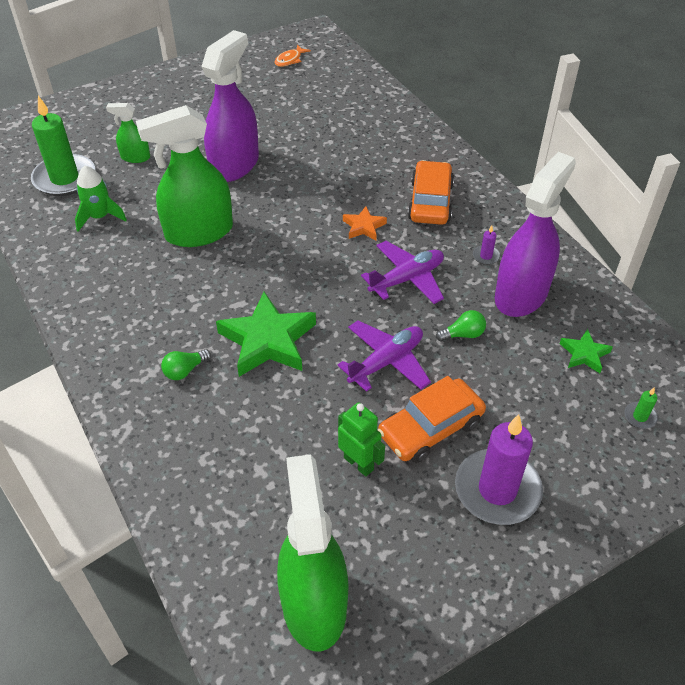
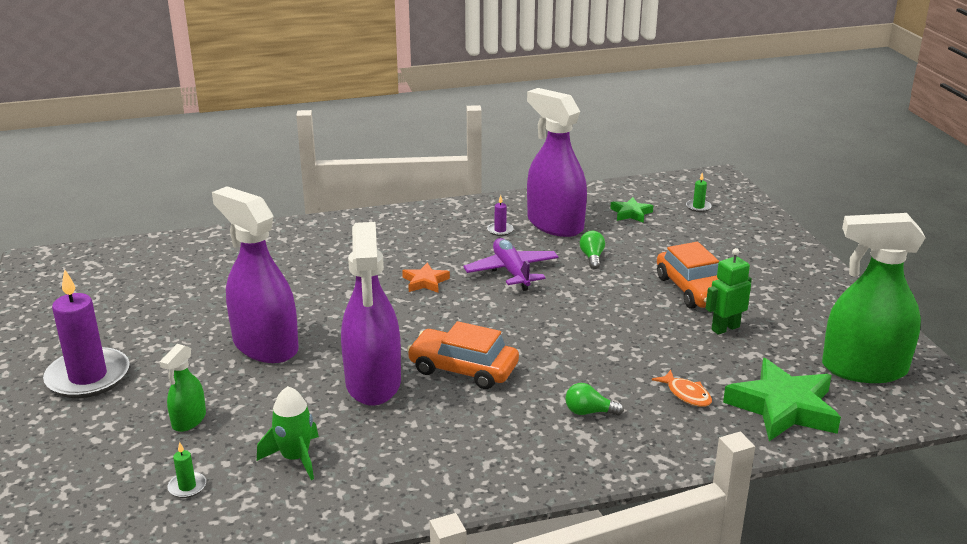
camera: 75 degrees left, 20 degrees down
(64, 178) = (187, 487): green candle -> green candle, size x0.40
(185, 370) = (589, 412): green light bulb -> green light bulb turned 120 degrees clockwise
(199, 232) = (373, 383): green spray bottle -> purple spray bottle
(268, 340) = (564, 357): green star -> green star (783, 407)
(290, 60) = (84, 284): orange fish -> orange fish (686, 394)
(386, 362) = (612, 298): purple plane -> none
(430, 202) = (410, 242): orange car -> orange car (463, 368)
(497, 490) = (759, 273): purple candle -> purple candle (88, 377)

